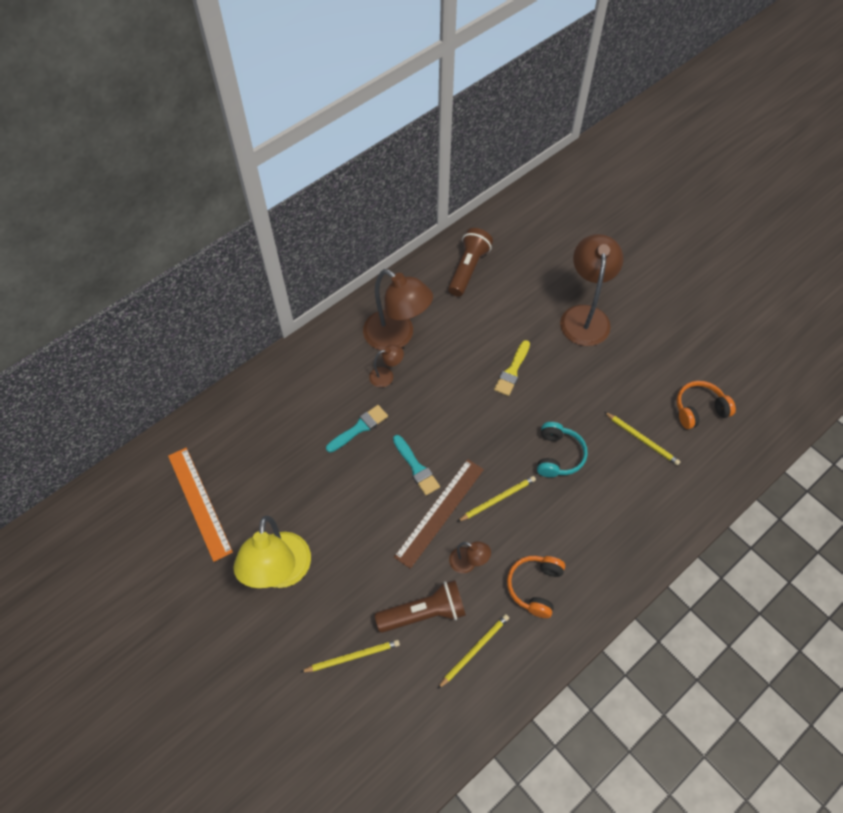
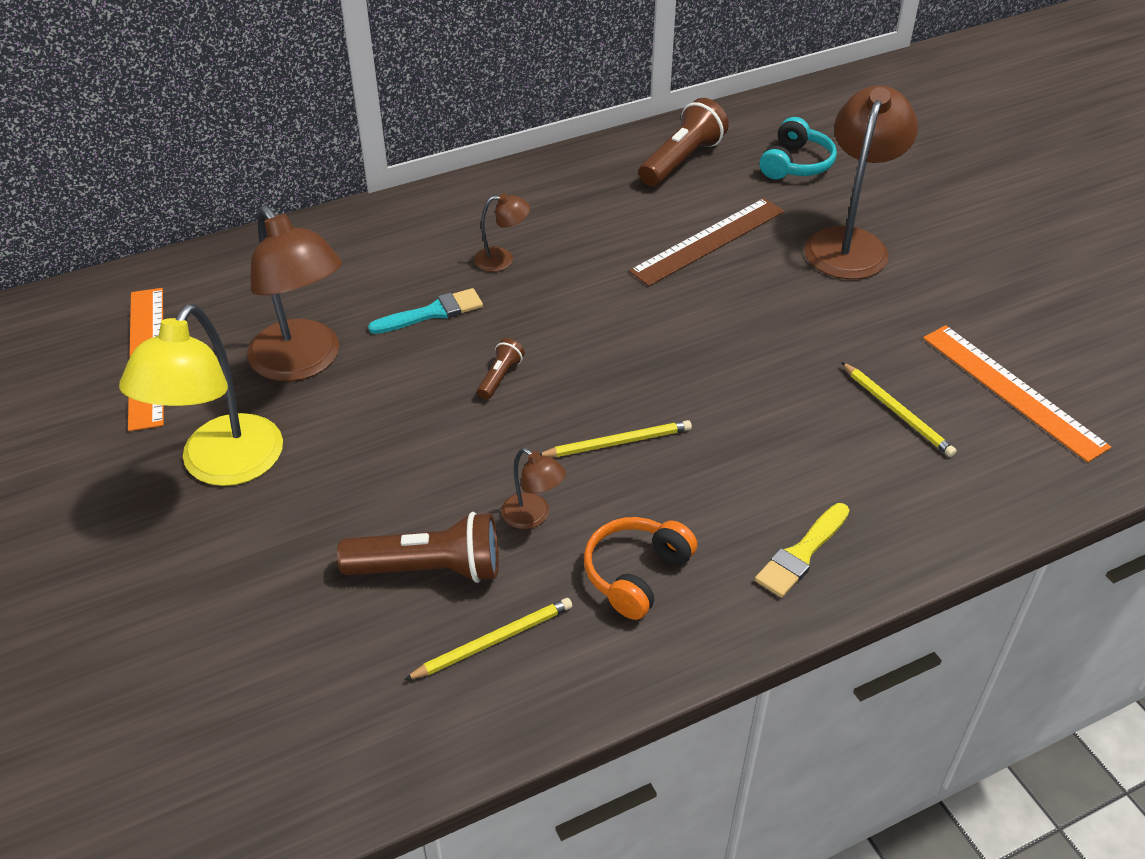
camera: 15 degrees right, 15 degrees down
(352, 656) = (283, 603): yellow pencil -> none
(397, 337) = (538, 218): brown lamp -> brown lamp (303, 363)
(416, 467) = (500, 377): turquoise brush -> brown flashlight
(439, 512) = (514, 440): brown ruler -> brown ruler (708, 241)
(512, 371) = (705, 288): yellow brush -> yellow brush (801, 554)
(558, 455) = (743, 405): turquoise headphones -> turquoise headphones (796, 164)
(699, 409) = (1012, 391): orange headphones -> orange ruler

